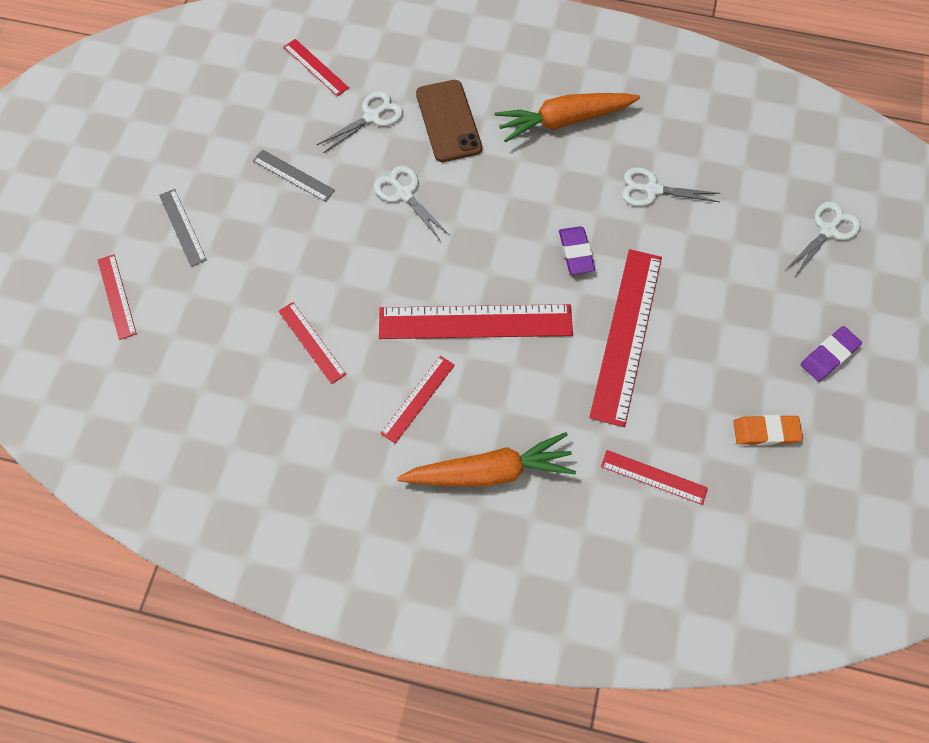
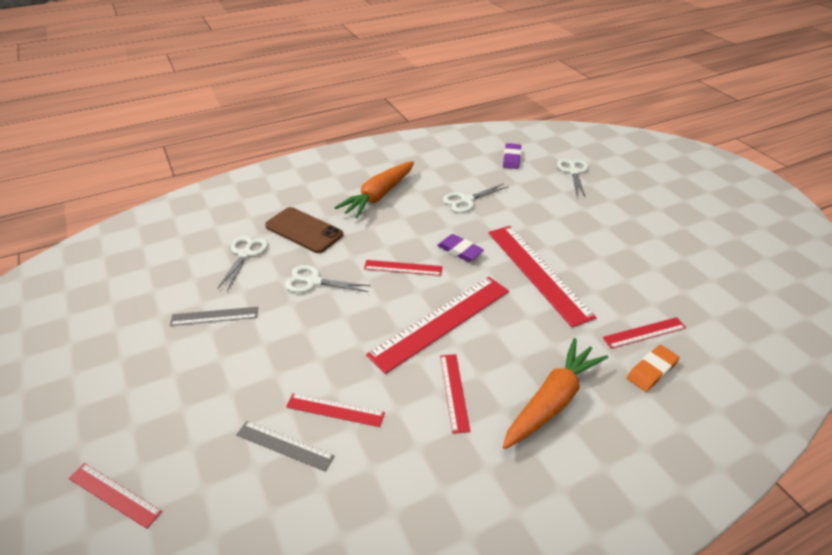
camera: 40 degrees left, 25 degrees down
(182, 227) = (141, 403): grey ruler -> grey ruler (284, 445)
(316, 67) = (173, 249): red ruler -> red ruler (403, 268)
(765, 431) = (665, 271): orange eraser -> orange eraser (651, 370)
(829, 355) = (644, 220): purple eraser -> purple eraser (511, 158)

